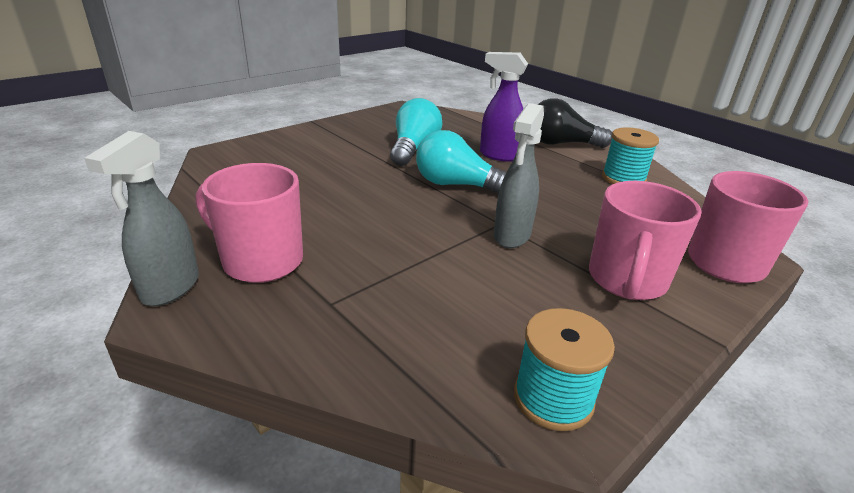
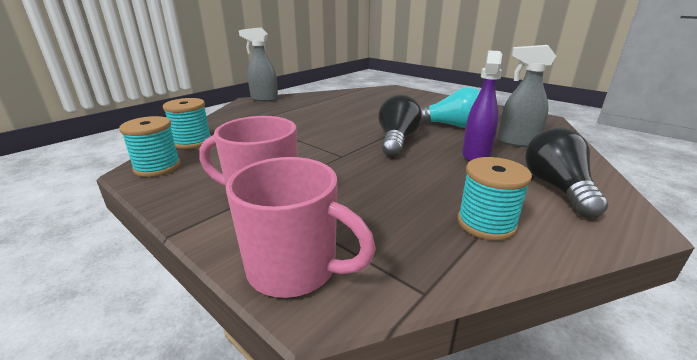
camera: 85 degrees right, 5 degrees down
(260, 261) = (285, 107): pink mug -> none
(432, 371) = (192, 142): none -> turquoise spool
(456, 185) = (396, 141): turquoise light bulb -> black light bulb
(511, 236) = (323, 159): grey spray bottle -> grey spray bottle (516, 142)

